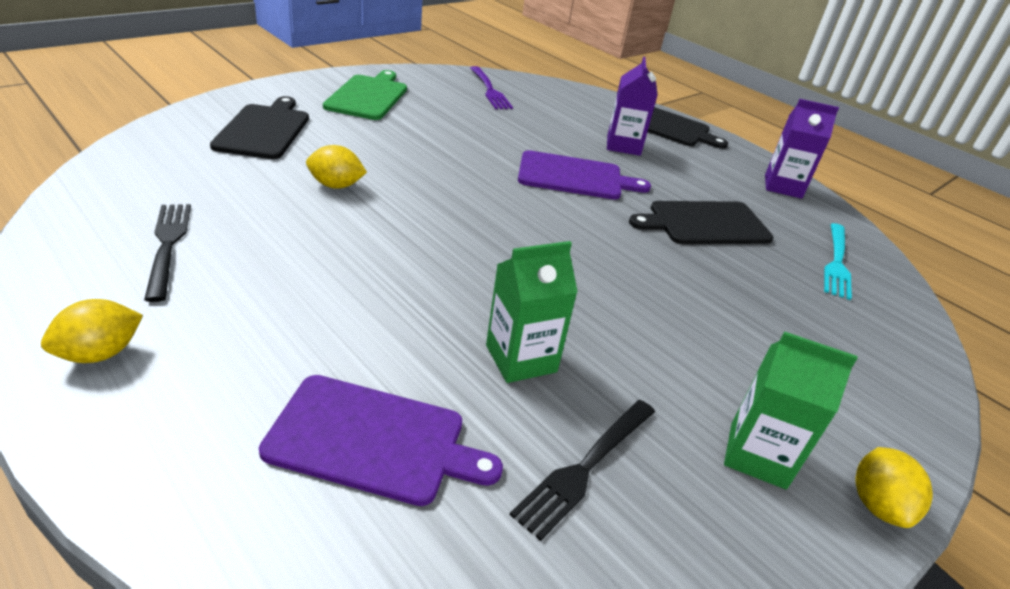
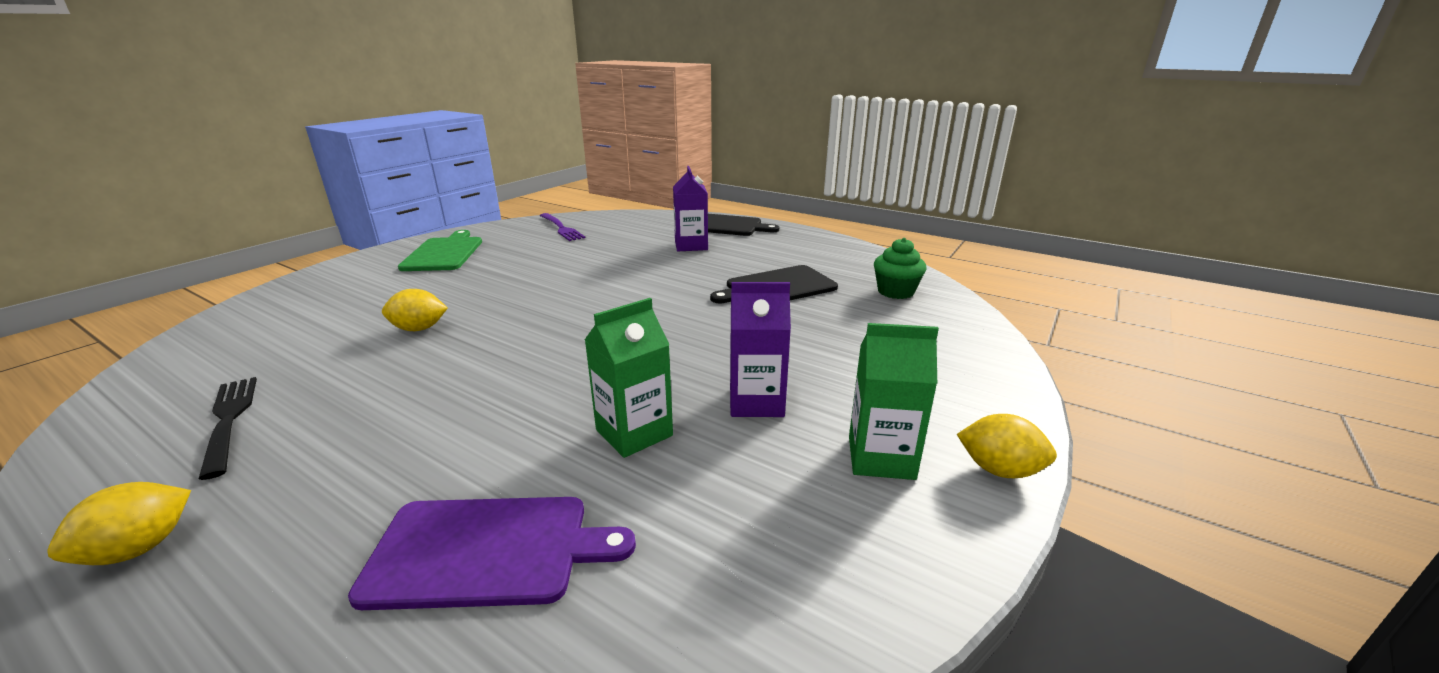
camera: 10 degrees left, 10 degrees down
(264, 130) = (337, 298): black cutting board -> none
(574, 176) = (653, 276): purple cutting board -> none
(585, 467) = (721, 514): black fork -> none
(783, 186) = (833, 248): purple carton -> purple carton (756, 402)
(836, 262) = (895, 292): turquoise fork -> green cupcake
(877, 504) = (999, 470): yellow lemon -> yellow lemon turned 60 degrees counterclockwise

